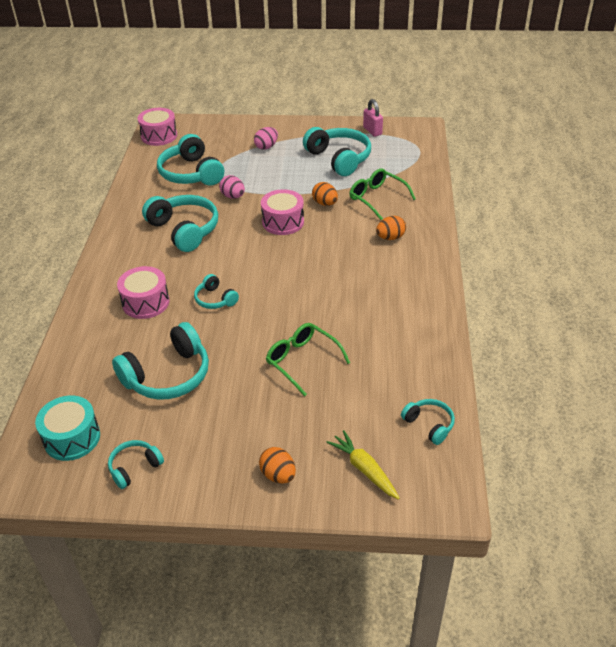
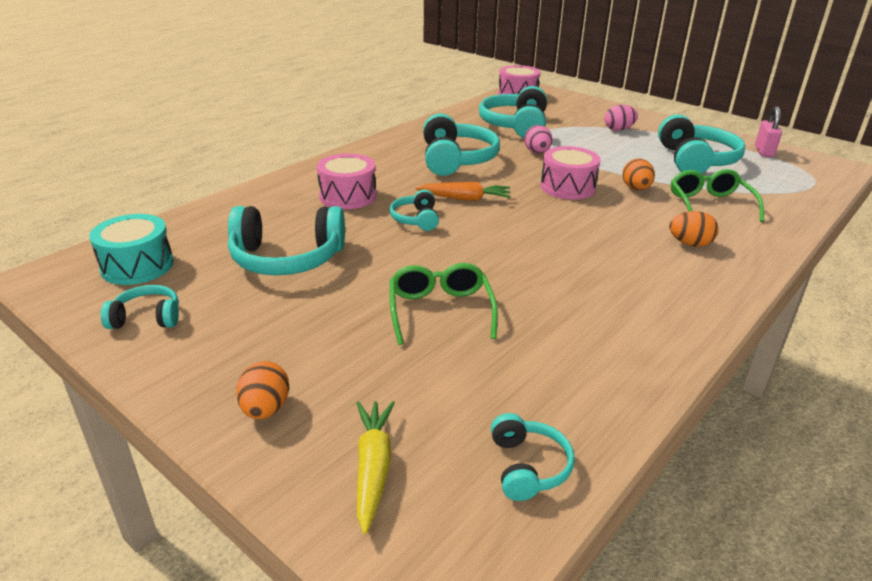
camera: 35 degrees right, 10 degrees down
(228, 265) = (465, 198): none -> orange carrot

